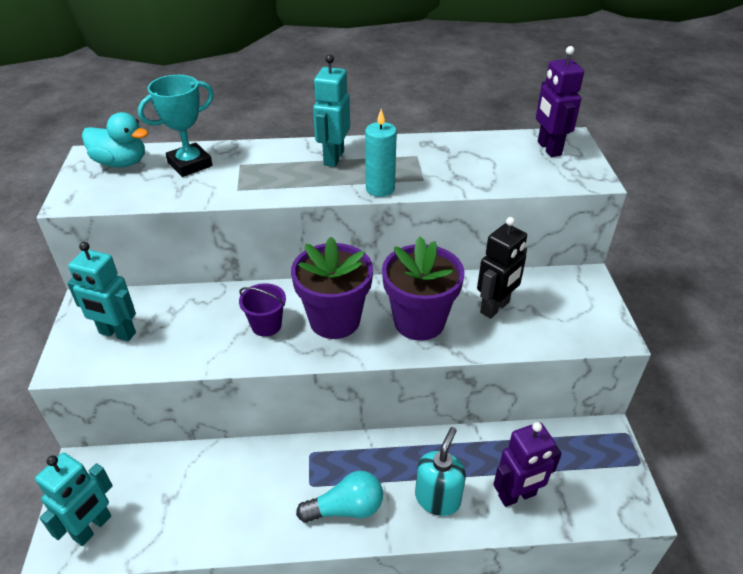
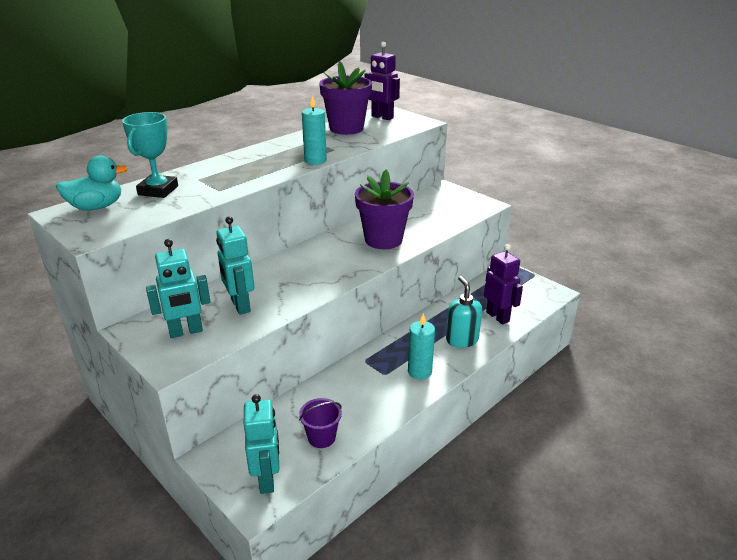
camera: 40 degrees left, 10 degrees down
(266, 325) = (292, 280): purple bucket -> purple bucket (321, 437)
(333, 158) = (260, 157): turquoise robot -> turquoise robot (240, 306)
(334, 320) = (332, 260): purple flower pot -> purple flower pot (346, 128)
(346, 508) = (419, 372): turquoise light bulb -> turquoise candle
(495, 307) = (415, 217): black robot -> none
(517, 495) = (498, 317): purple robot -> purple robot turned 60 degrees counterclockwise

